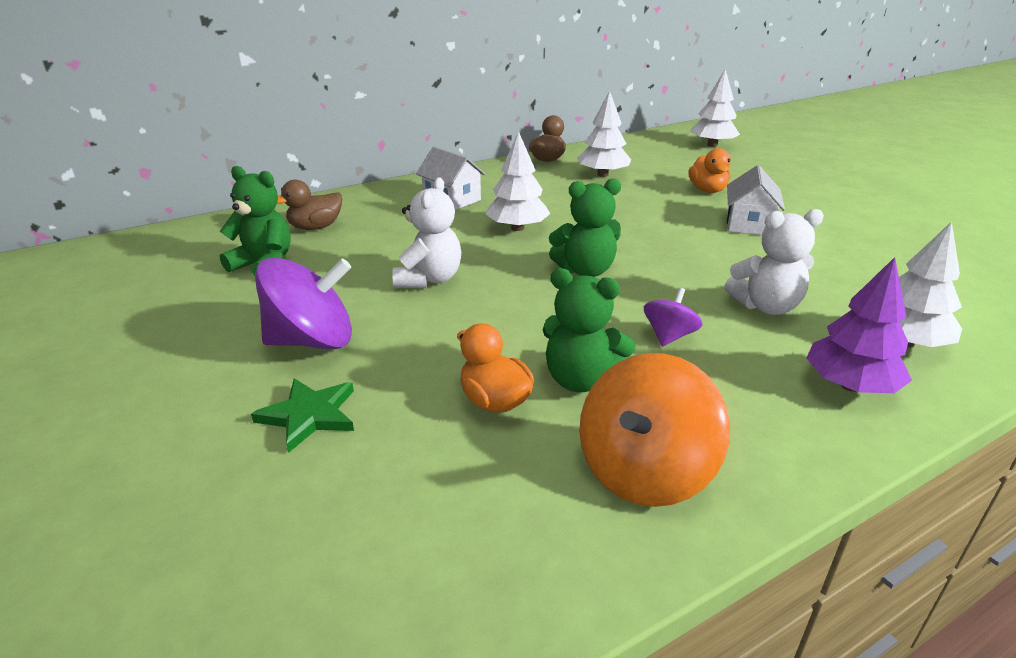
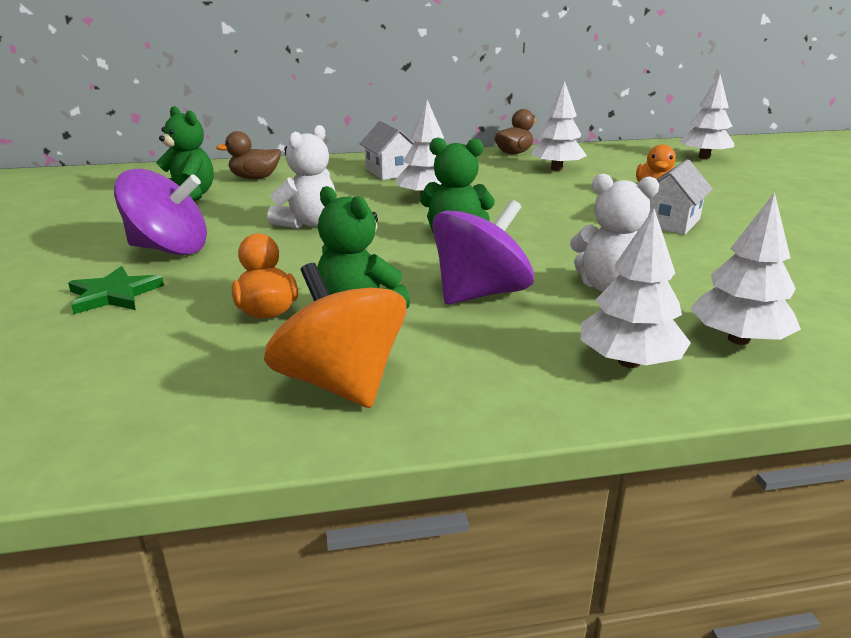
camera: 20 degrees right, 5 degrees down
(644, 471) = (340, 383): orange spinning top -> orange spinning top turned 90 degrees clockwise
(669, 336) = (480, 294): purple spinning top -> purple spinning top, size x1.88
(850, 385) = (629, 362): purple tree -> white tree

